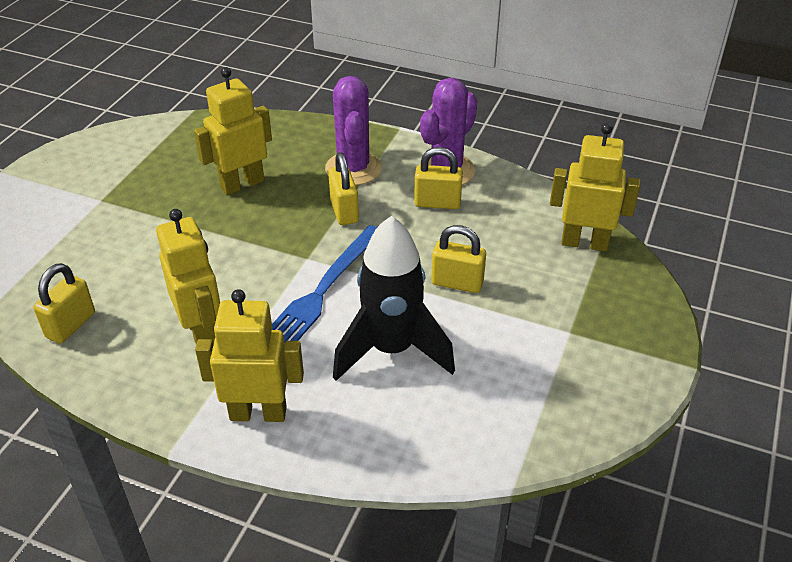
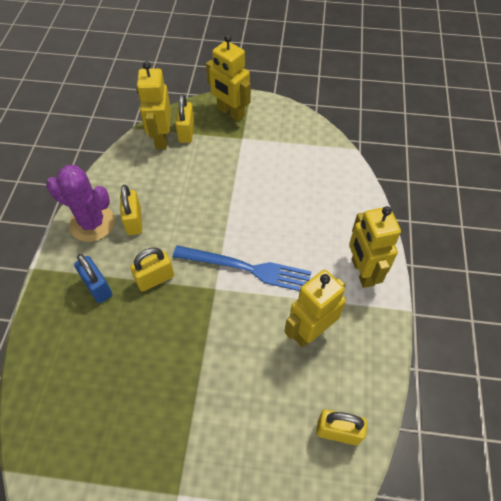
camera: 105 degrees left, 15 degrees up
(242, 184) = (132, 369): yellow robot -> yellow robot (230, 113)
(353, 169) = (97, 287): purple cactus -> blue padlock
(391, 350) = (286, 217): black rocket -> none
(457, 283) = (217, 195): yellow padlock -> yellow padlock (186, 132)

